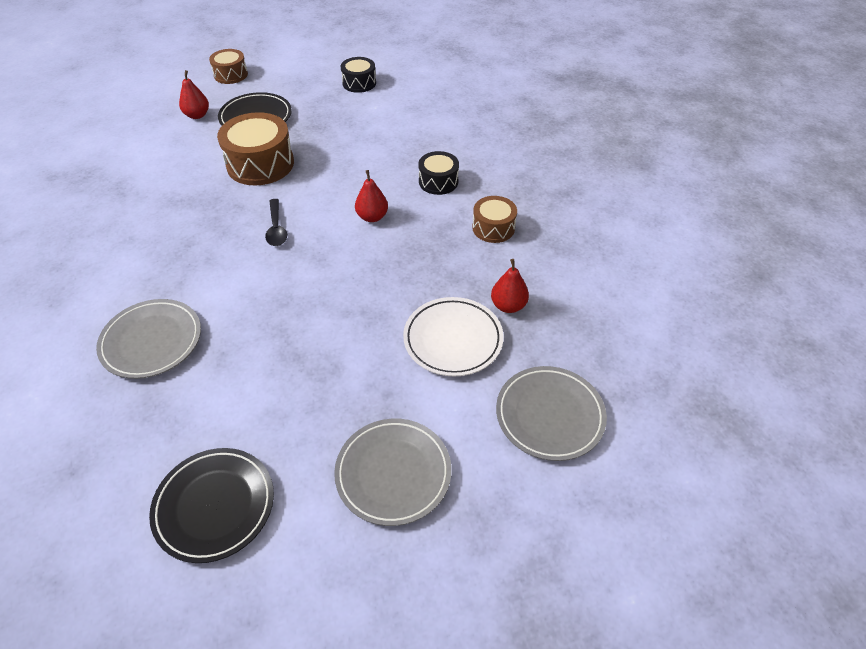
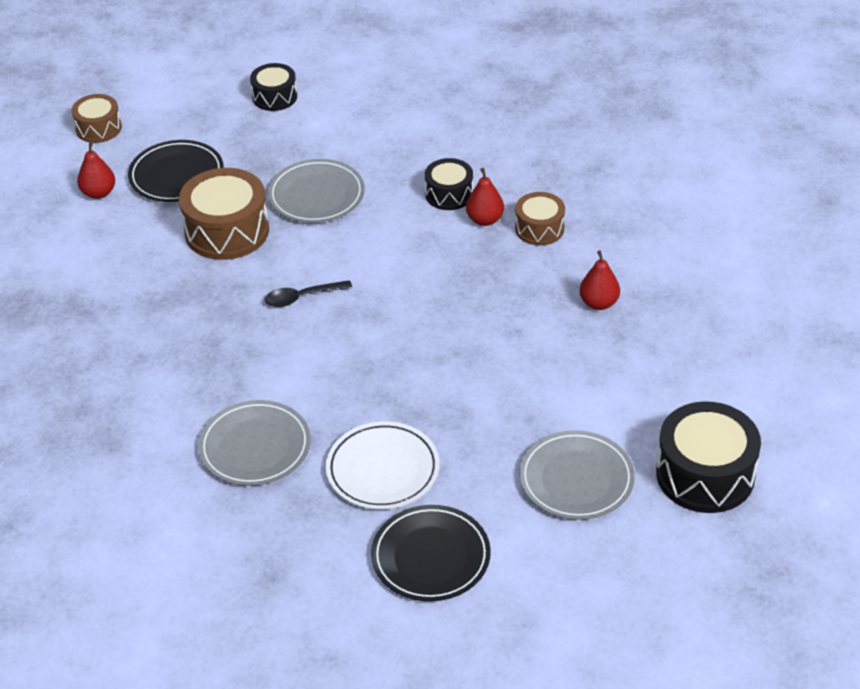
camera: 20 degrees left, 5 degrees down
(276, 228) = (302, 297): black spoon -> black spoon turned 105 degrees clockwise
(372, 217) = (400, 254): red pear -> red pear (485, 220)
(453, 339) = (562, 351): white plate -> white plate (383, 470)
(519, 515) = (705, 474): none -> black drum
(549, 415) = (690, 388): grey plate -> grey plate (316, 196)

